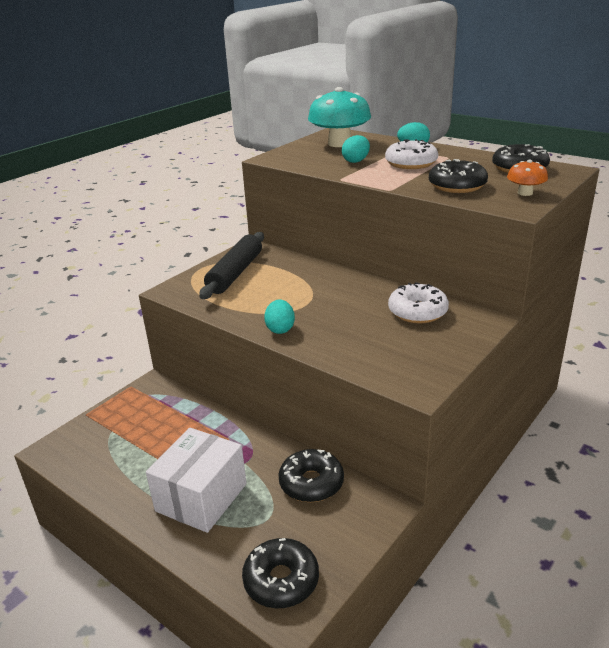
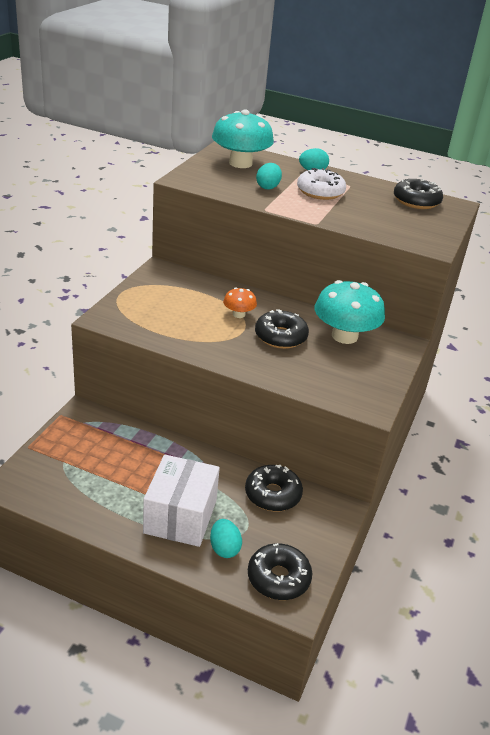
camera: 20 degrees left, 5 degrees up
(235, 273) = (159, 298): black rolling pin -> none
(280, 329) = (231, 357): turquoise egg -> turquoise egg (224, 548)
(417, 312) = (344, 336): white donut -> turquoise mushroom
(457, 186) = (372, 220): black donut -> black donut (280, 337)
(525, 193) = (431, 230): orange mushroom -> orange mushroom (238, 314)

